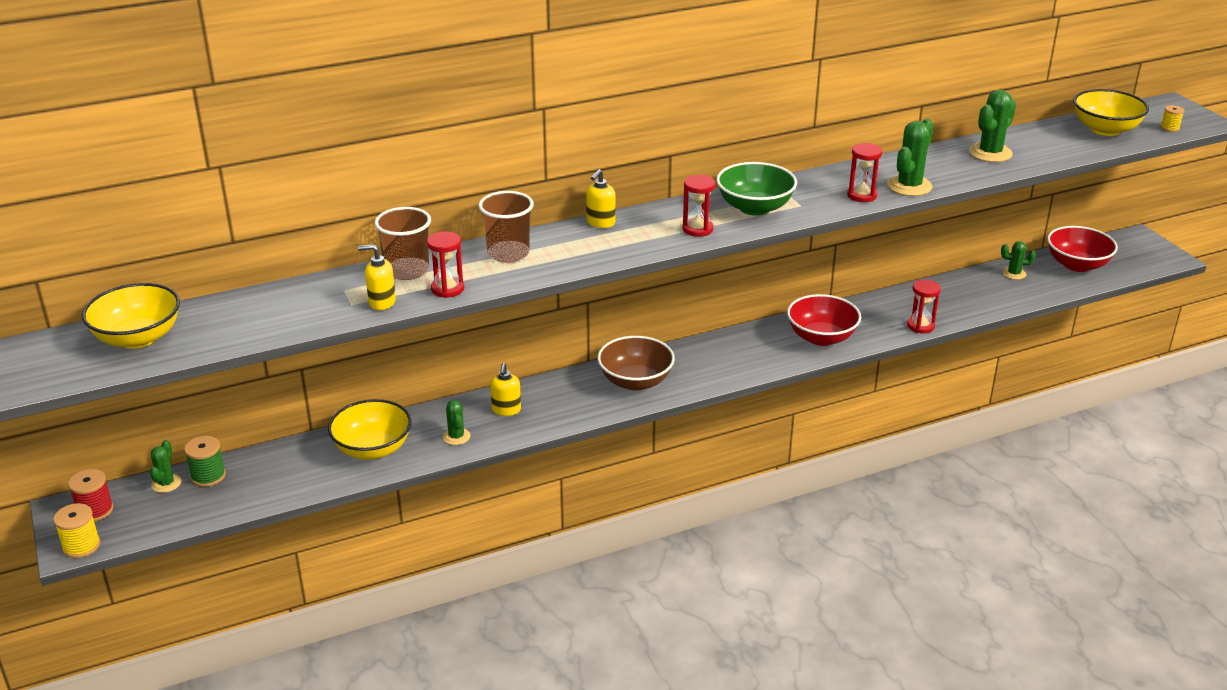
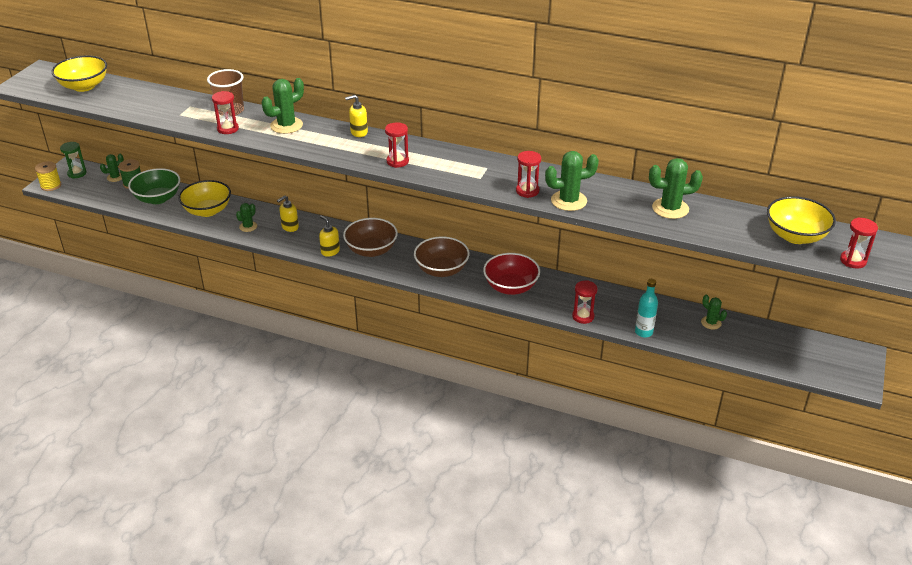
camera: 45 degrees right, 5 degrees up
(95, 510) = (77, 173): red spool -> green hourglass
(381, 302) = (191, 120): yellow soap dispenser -> yellow soap dispenser (330, 251)
(508, 253) = (286, 125): brown cup -> green cactus
(735, 359) = (441, 270): none -> brown bowl
(754, 208) = (452, 166): green bowl -> green bowl (158, 198)
(984, 310) = (643, 332): none -> turquoise bottle
(1077, 265) = (771, 344): red bowl -> none
(1169, 128) = (853, 261): yellow spool -> red hourglass

